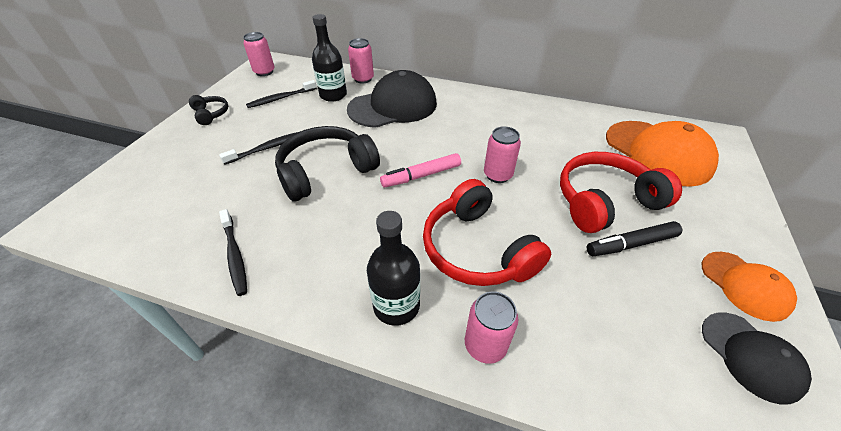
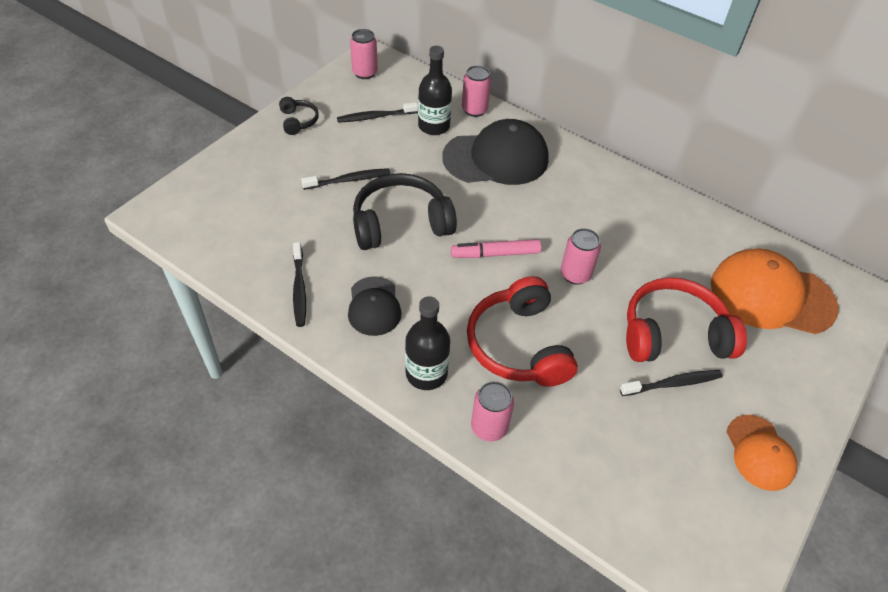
camera: 15 degrees right, 5 degrees up
(631, 244) = (673, 384): black marker -> black toothbrush
(657, 152) = (771, 295): orange cap -> orange cap turned 120 degrees clockwise
(750, 356) = (717, 507): black cap -> black cap (374, 306)

